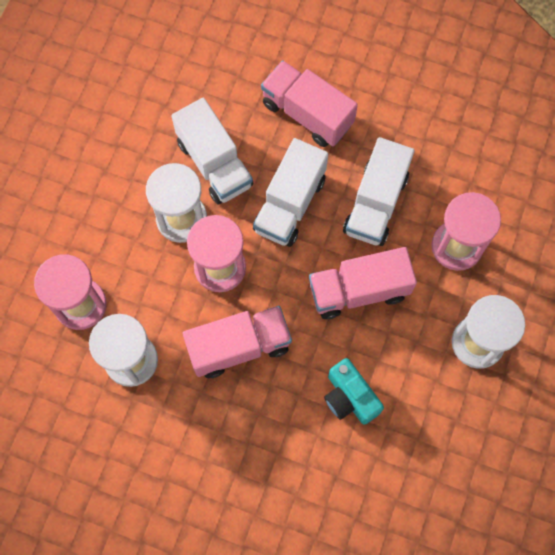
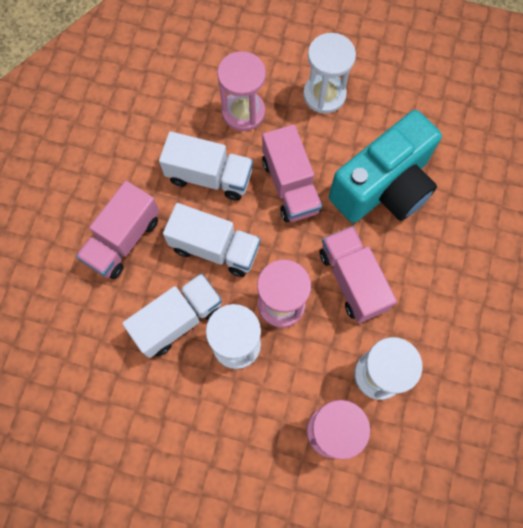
camera: 95 degrees left, 0 degrees up
(349, 397) = (383, 187): turquoise camera -> turquoise camera, size x2.05

